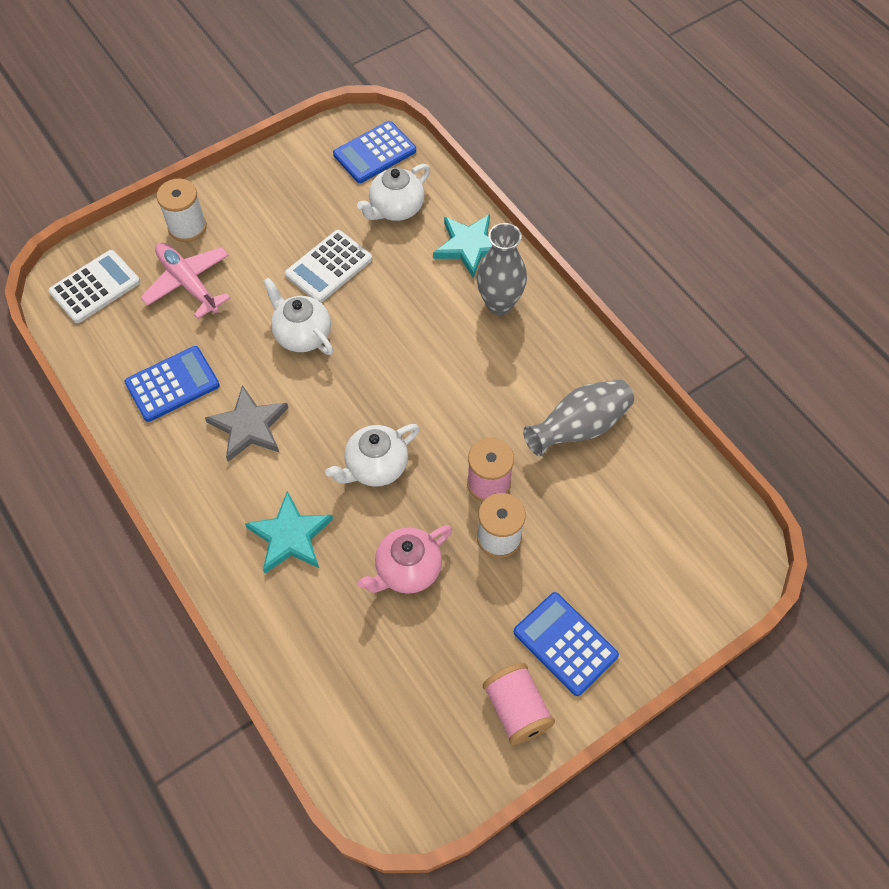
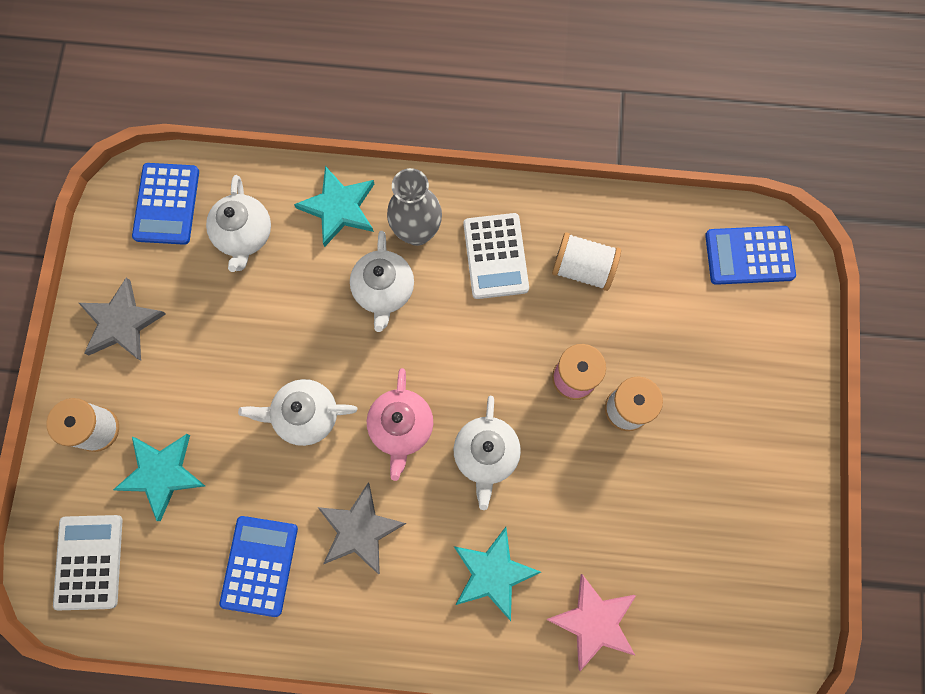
camera: 50 degrees left, 15 degrees up
(188, 283) = (162, 474): pink plane -> turquoise star
(271, 188) = (122, 322): none -> grey star
(312, 635) = (594, 621): none -> pink star
(329, 267) = (255, 339): white calculator -> white calculator (496, 256)
(407, 570) = (598, 502): pink teapot -> pink teapot (401, 427)
(436, 315) = (384, 290): none -> white teapot
(517, 709) = (774, 511): pink spool -> none
(565, 644) = (750, 433): blue calculator -> blue calculator (749, 255)
(579, 427) = (583, 268): grey vase -> white spool

